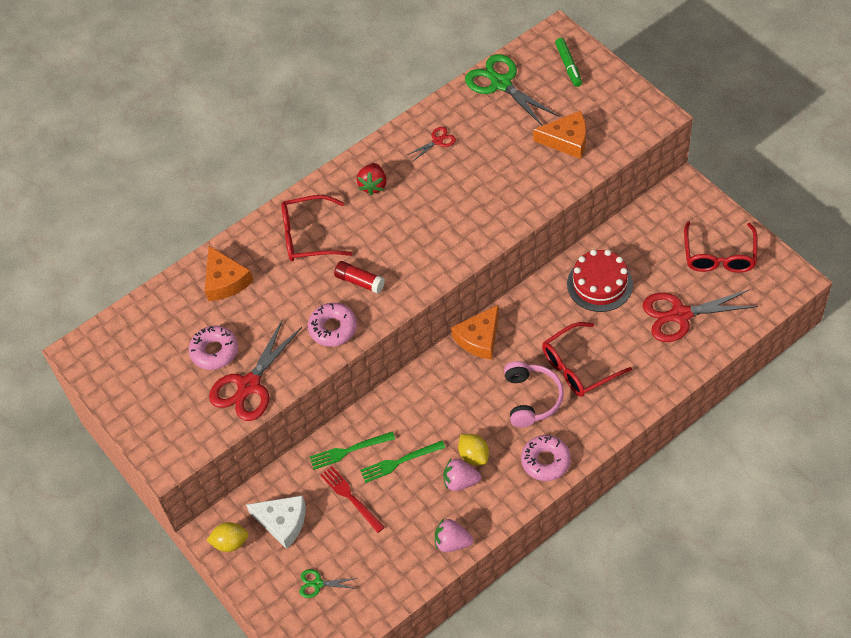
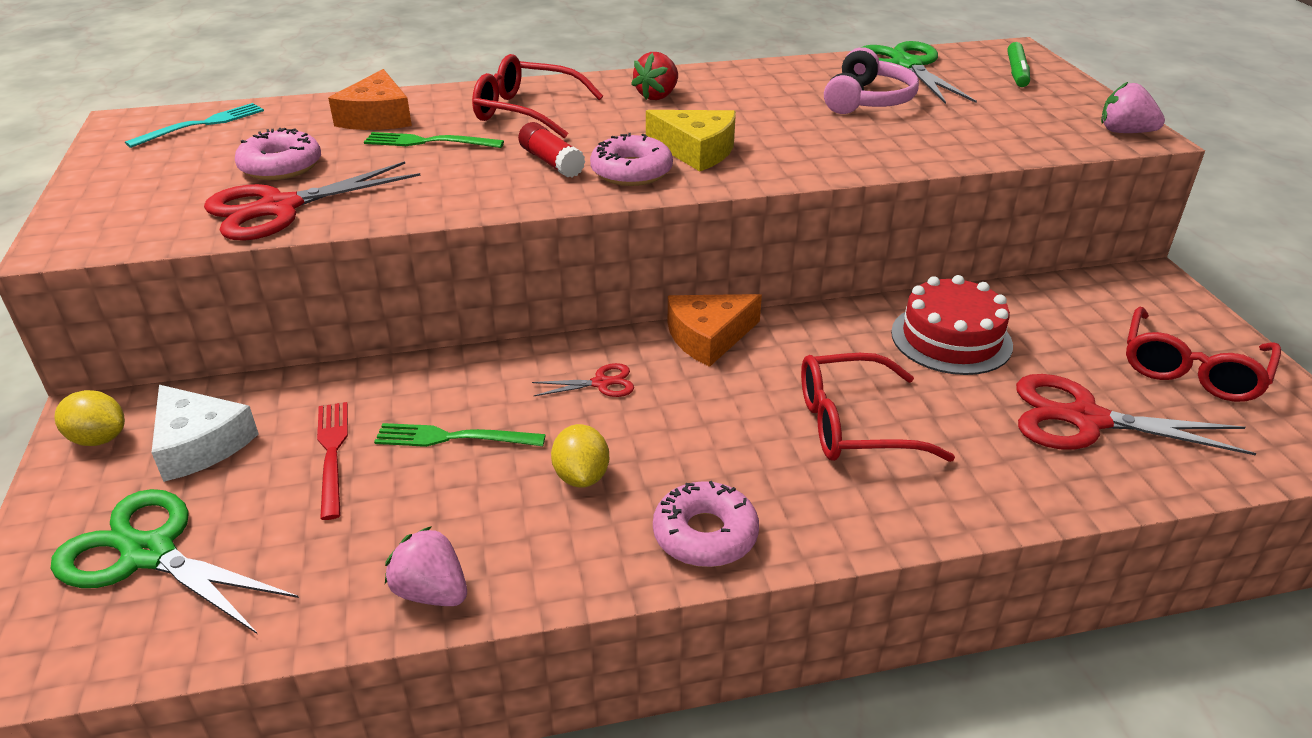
camera: 20 degrees right, 20 degrees down
(128, 334) = (202, 125): none -> turquoise fork
(317, 584) = (149, 553): green scissors -> green scissors, size x2.09
(333, 328) = (464, 191): pink donut -> pink donut (631, 172)
(349, 450) = (392, 395): green fork -> green fork (428, 142)
(430, 235) = (696, 150): none -> yellow cheese
(438, 141) = (780, 85): red scissors -> red scissors (601, 383)
(460, 481) = (528, 504): pink strawberry -> pink strawberry (1124, 132)
(531, 398) = (741, 437): pink headphones -> pink headphones (867, 100)
(566, 140) = (975, 124): orange cheese -> none

